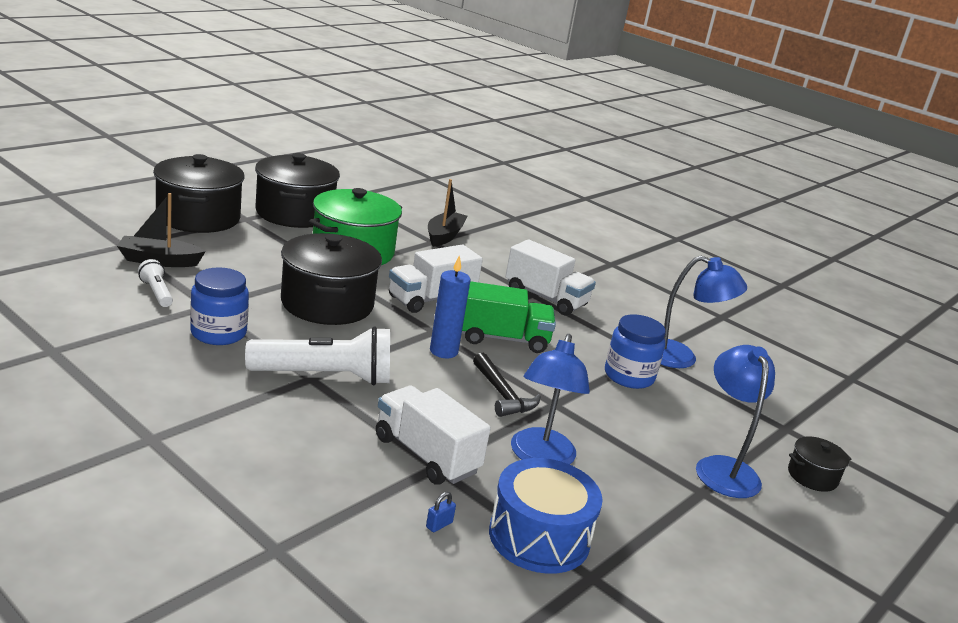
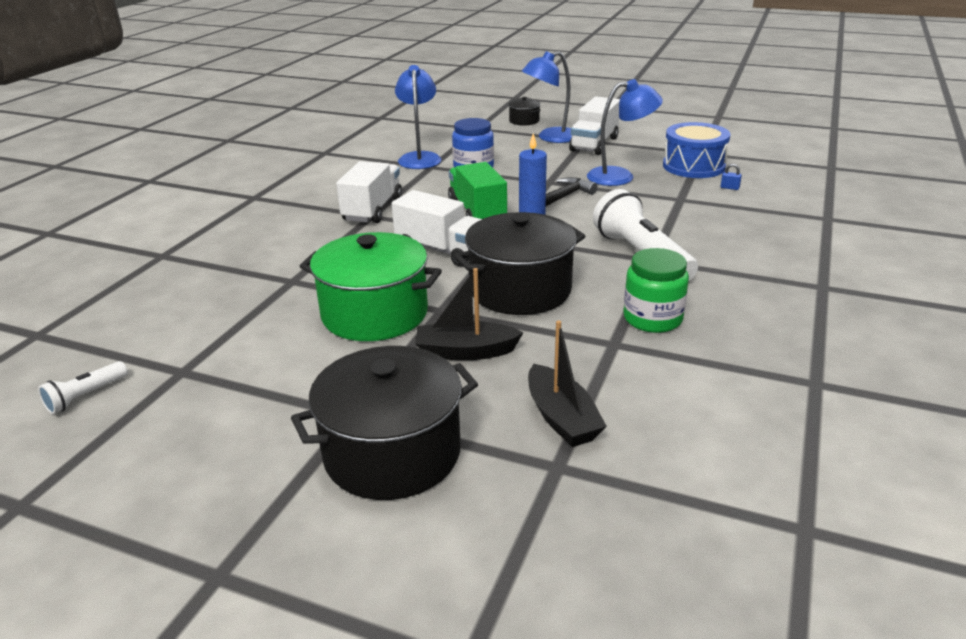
camera: 105 degrees left, 5 degrees up
(156, 293) = (633, 383): white flashlight -> white flashlight (85, 396)
(218, 333) = (652, 319): blue jar -> green jar
(294, 213) = (292, 387): black pot -> none
(426, 455) = (674, 203): white truck -> white truck (594, 144)
(444, 236) = (266, 279): black boat -> black boat (465, 352)

